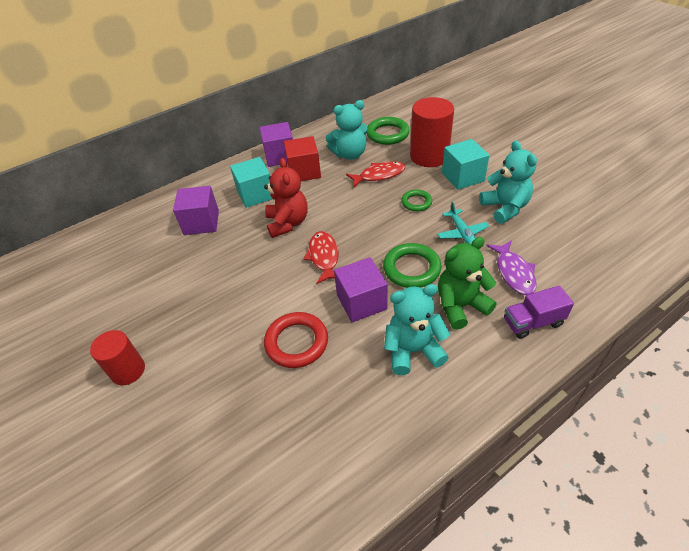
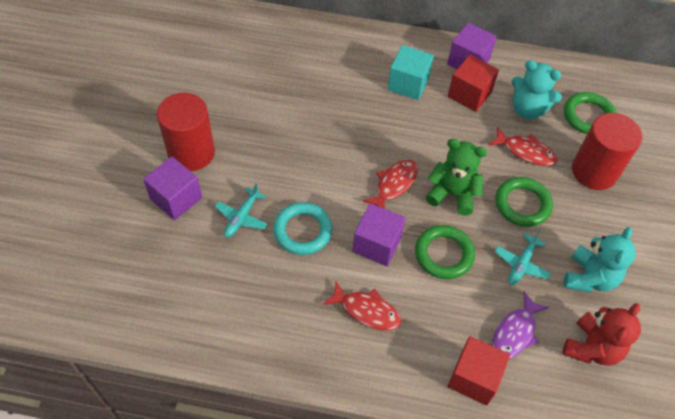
camera: 40 degrees right, 10 degrees up
(128, 370) = (191, 152): red cylinder -> red cylinder, size x1.63
(201, 222) = (343, 76): purple cube -> purple cube (176, 198)
(234, 378) = (242, 217): none -> turquoise plane
(287, 223) = (402, 132): red teddy bear -> red teddy bear (592, 347)
(296, 342) = (302, 231): red ring -> turquoise ring
(413, 350) = (366, 311): turquoise teddy bear -> red fish
(416, 202) = (522, 204): green ring -> green ring, size x1.65
(460, 306) = (440, 315): green teddy bear -> green teddy bear (452, 194)
(462, 177) = (595, 217): turquoise cube -> none
(532, 322) = (474, 378): purple truck -> red cube

